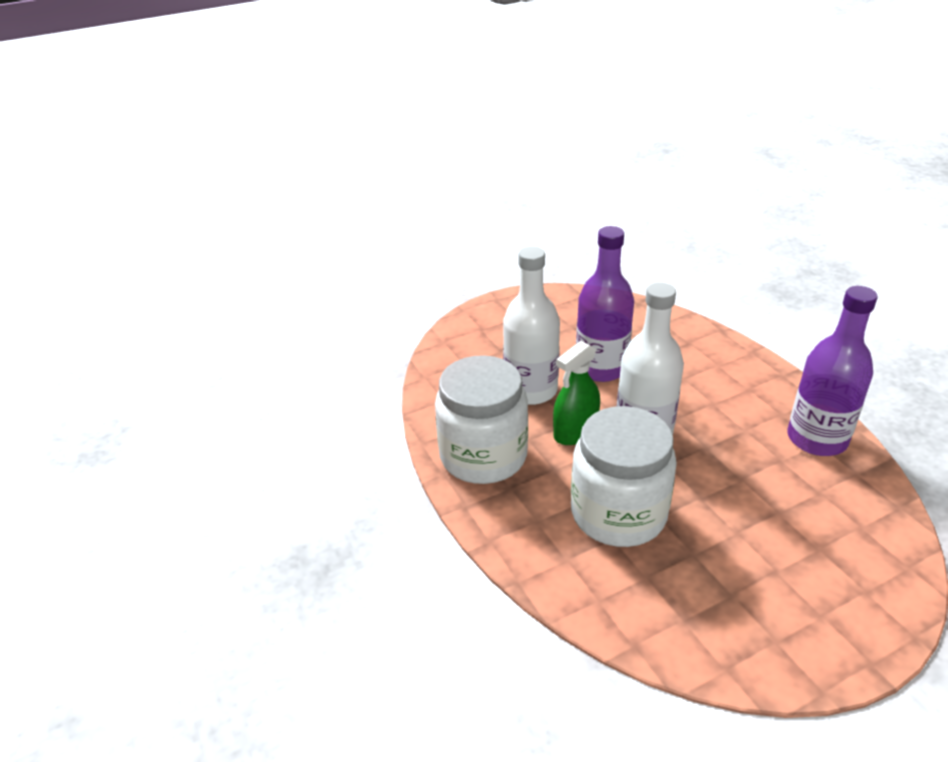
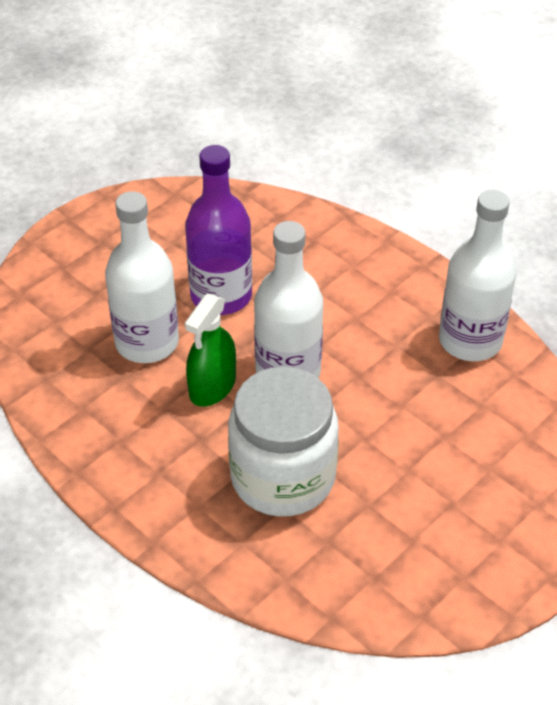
camera: 20 degrees left, 10 degrees up
(483, 456) = (116, 441): white jar -> none
(816, 439) = (470, 340): purple bottle -> white bottle

